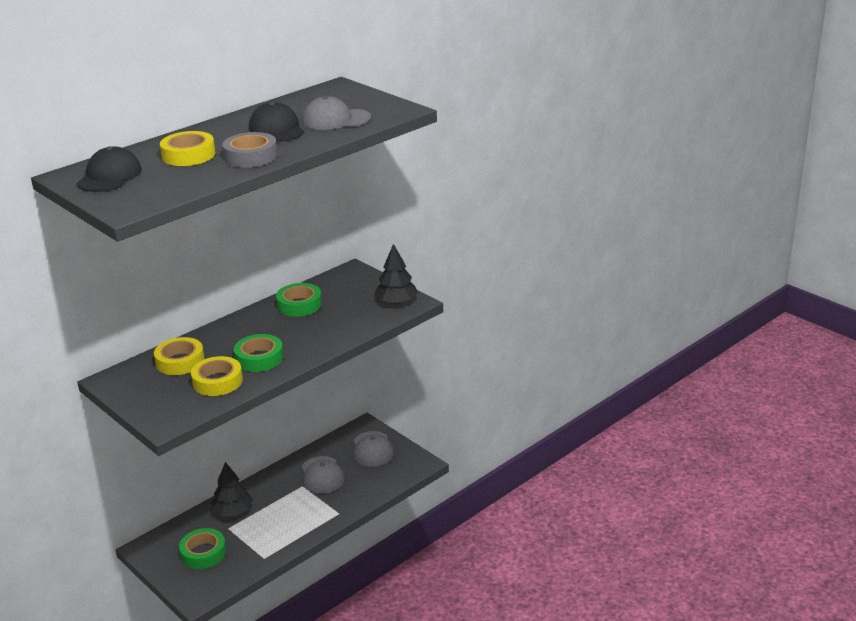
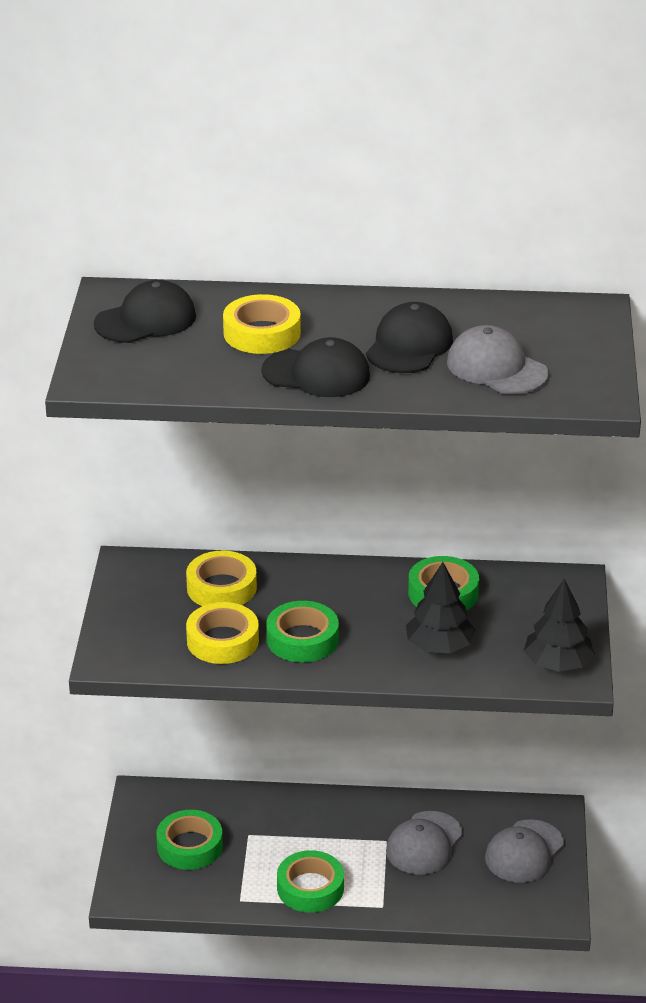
camera: 45 degrees right, 5 degrees up
(233, 512) = (276, 818): black tree -> black tree (439, 646)
(251, 156) = (316, 374): grey tape -> black cap
(293, 529) = (310, 888): none -> green tape

